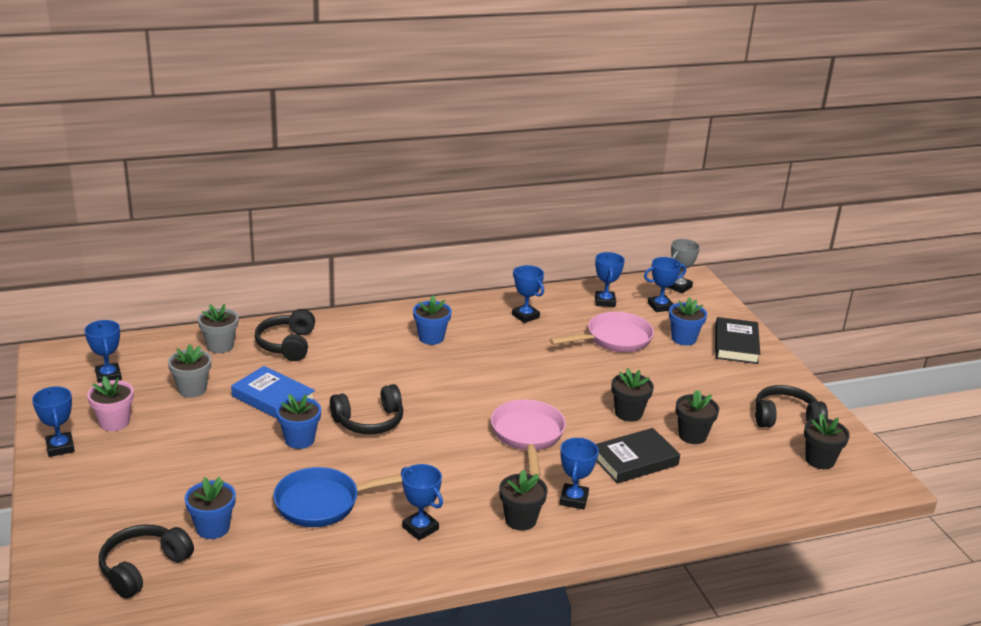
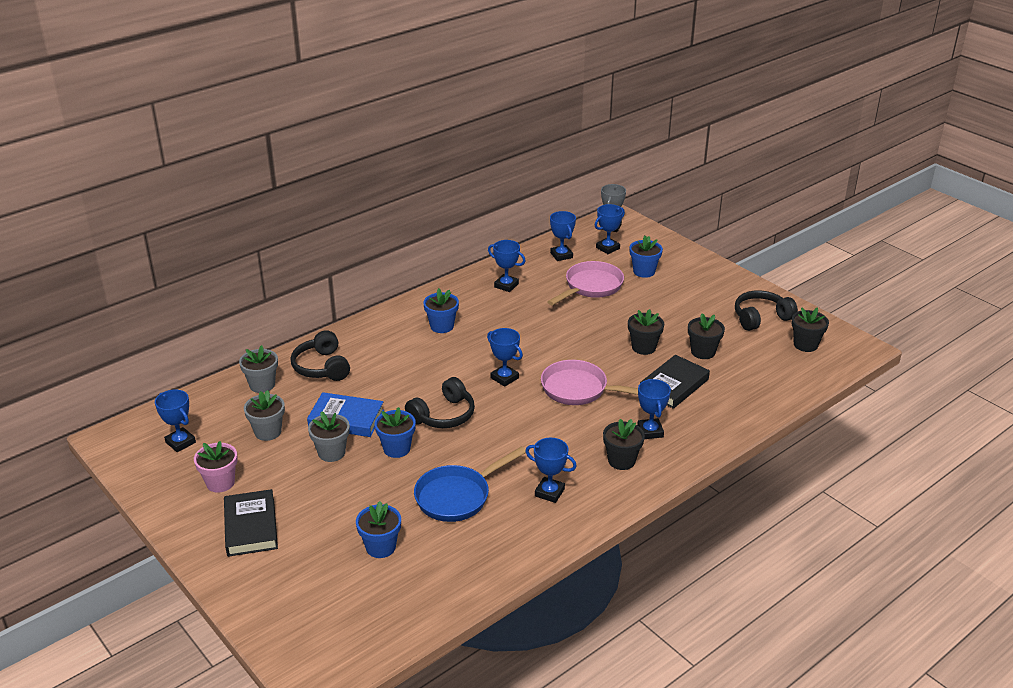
camera: 20 degrees left, 5 degrees up
(60, 447) = (188, 520): blue trophy -> blue trophy (504, 378)
(143, 568) = (348, 600): black headphones -> none
(235, 425) = (331, 453): none -> grey flower pot
(527, 436) = (579, 390): pink pan -> pink pan turned 45 degrees counterclockwise
(736, 345) = (686, 266): black book -> black book (251, 527)

